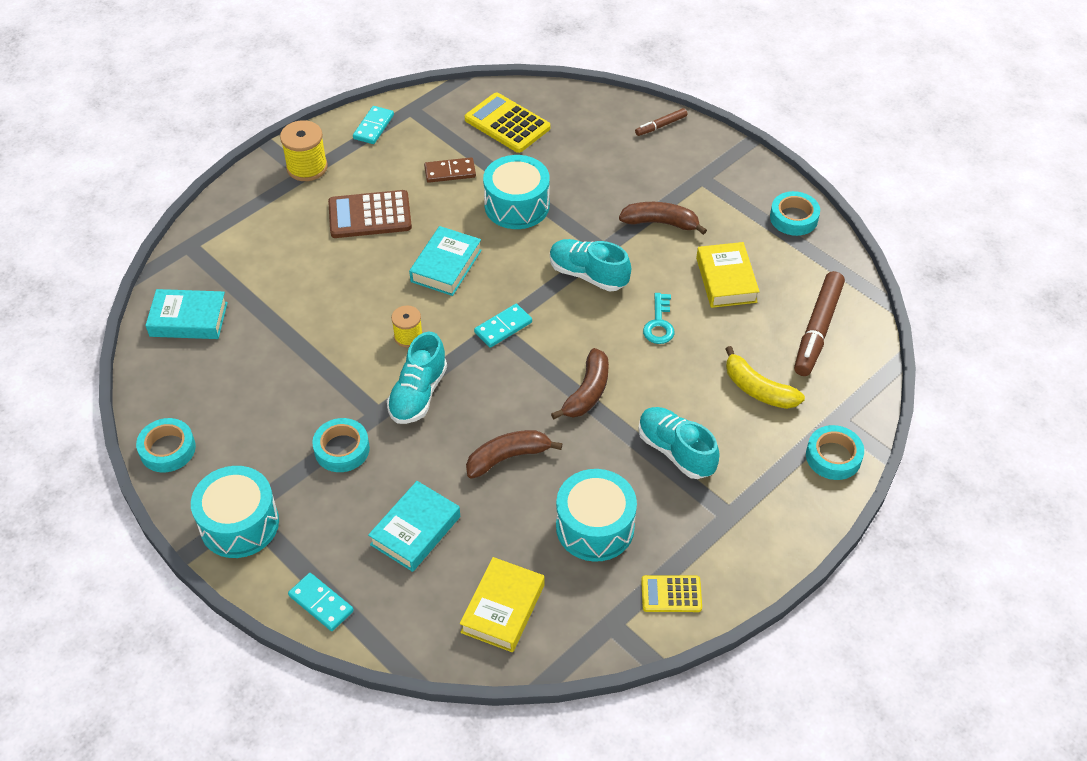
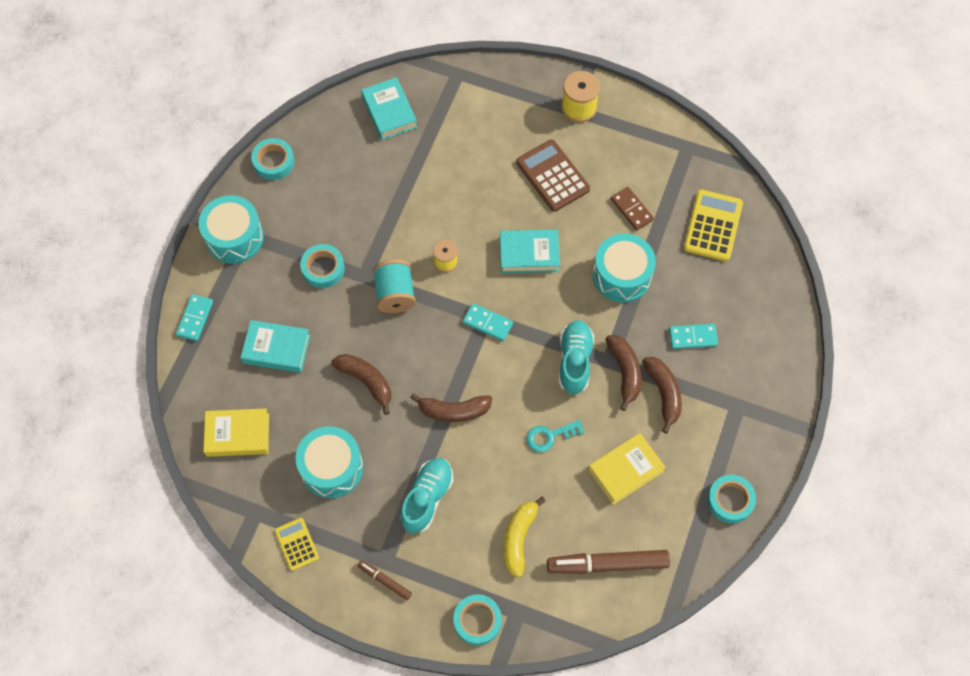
camera: 65 degrees right, 15 degrees up
(373, 127) = (650, 131): turquoise domino -> turquoise domino (692, 337)
(418, 394) = (395, 294): turquoise shoe -> turquoise spool
(622, 242) = (625, 372): none -> brown banana
(661, 126) = (783, 347): brown marker -> brown marker (385, 581)

